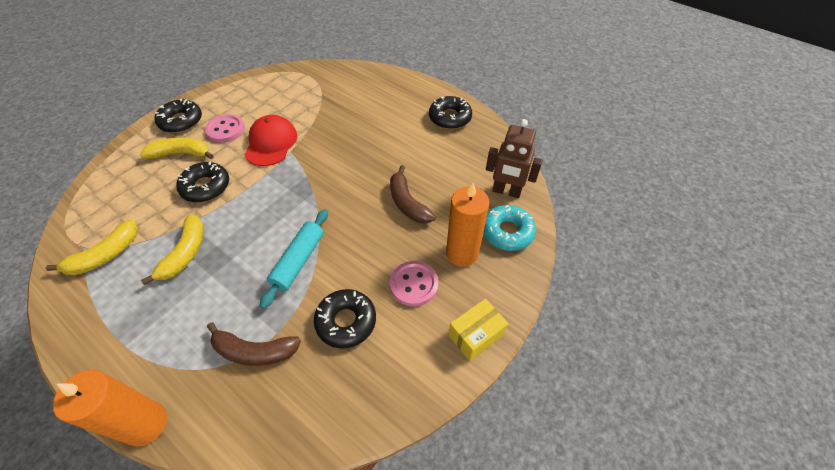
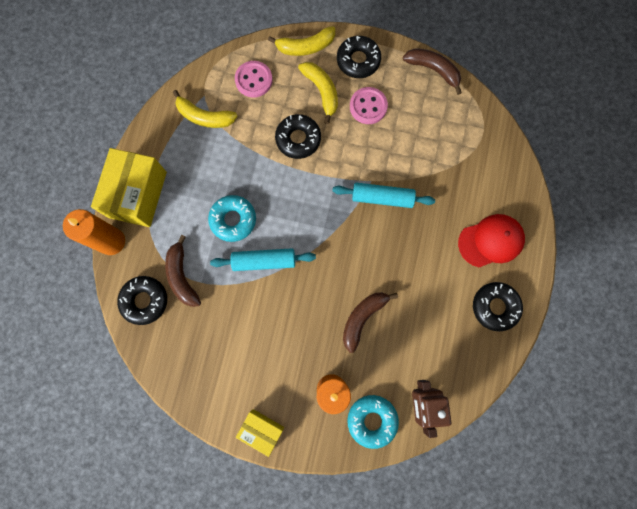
camera: 65 degrees right, 25 degrees up
(119, 364) = (137, 194): none -> yellow box
(185, 253) = (232, 172): yellow banana -> yellow banana (305, 47)
(235, 272) = (233, 220): none -> turquoise donut
(236, 83) = (433, 70): none -> brown banana
(271, 143) = (372, 157): red cap -> red cap (491, 241)
(310, 150) = (382, 197): none -> turquoise rolling pin
(346, 321) = (230, 327): black donut -> black donut (144, 301)
(414, 284) = (284, 362): pink button -> pink button (253, 80)

